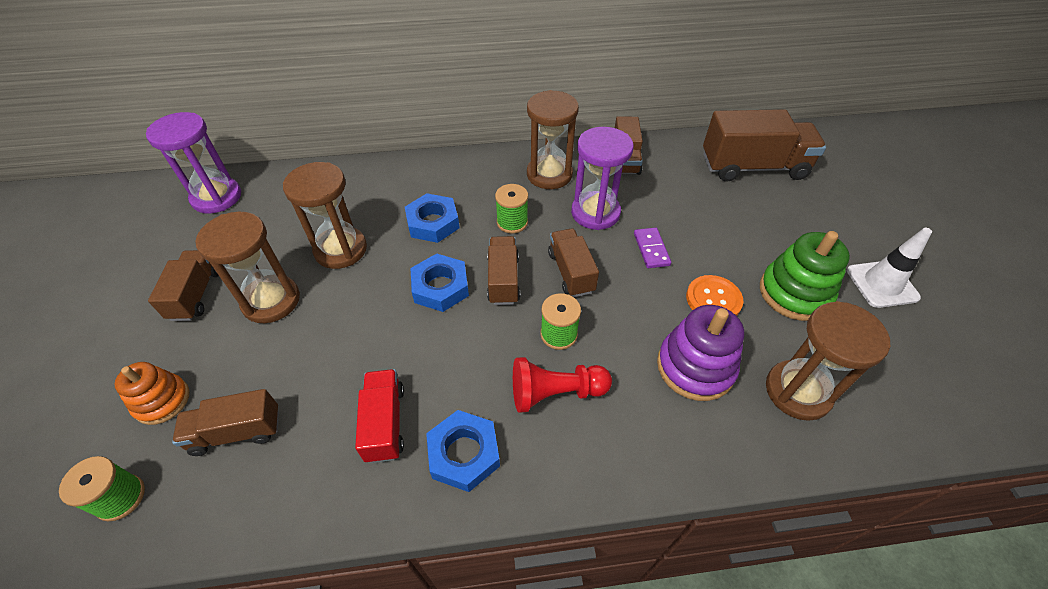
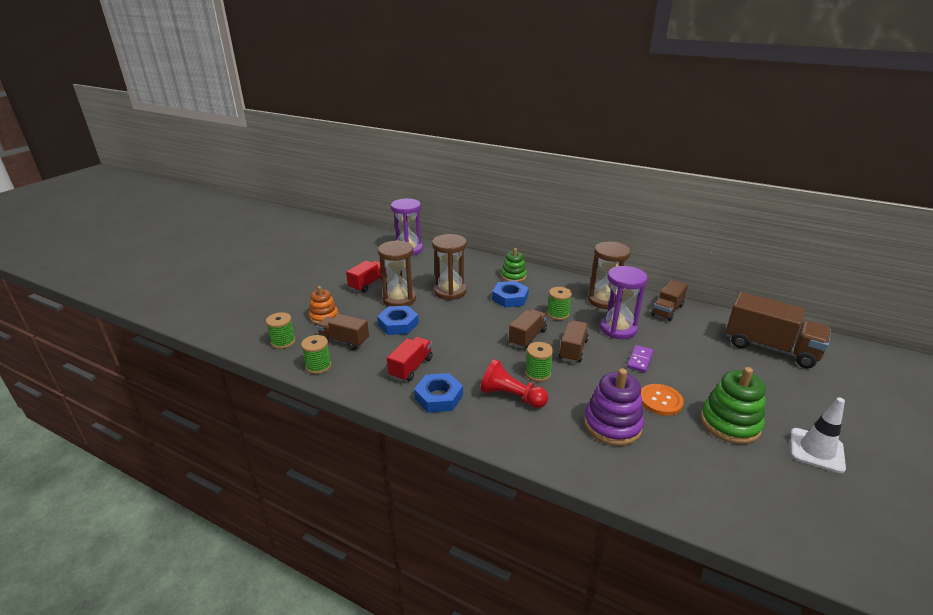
camera: 35 degrees right, 20 degrees down
(196, 295) = (368, 284): brown truck -> red truck
(228, 511) = (318, 366): none -> green spool
(411, 183) = (513, 276): none -> green stacking toy
(440, 287) = (488, 326): blue nut -> blue nut (398, 324)
(797, 391) = (676, 469): brown hourglass -> none

